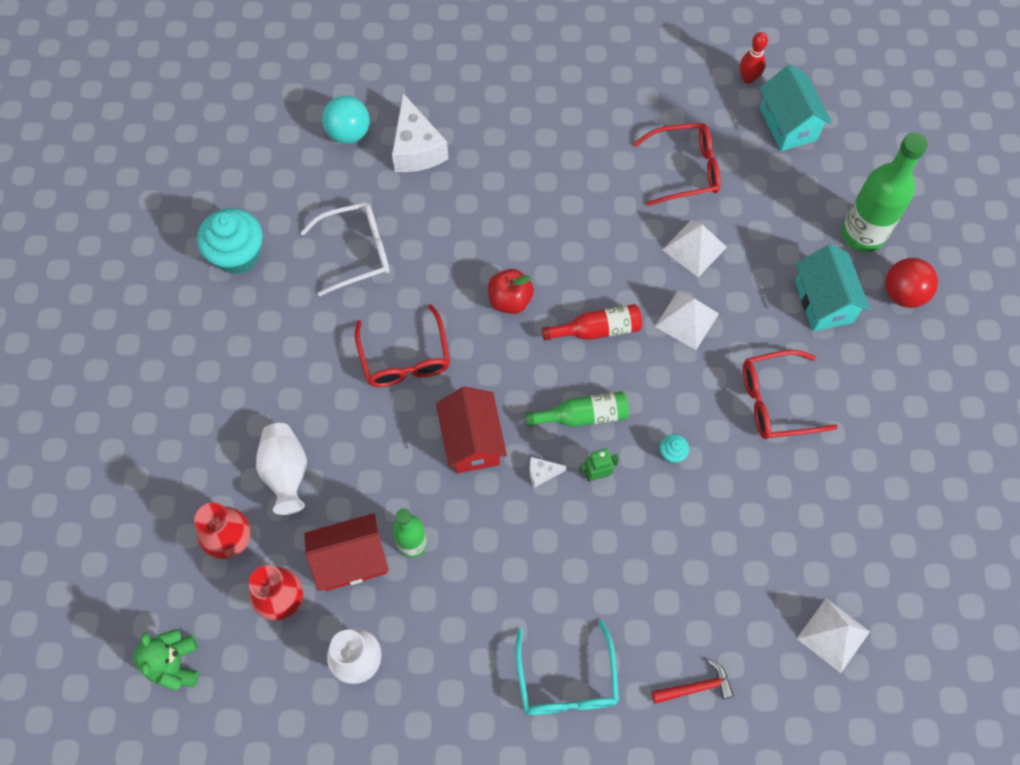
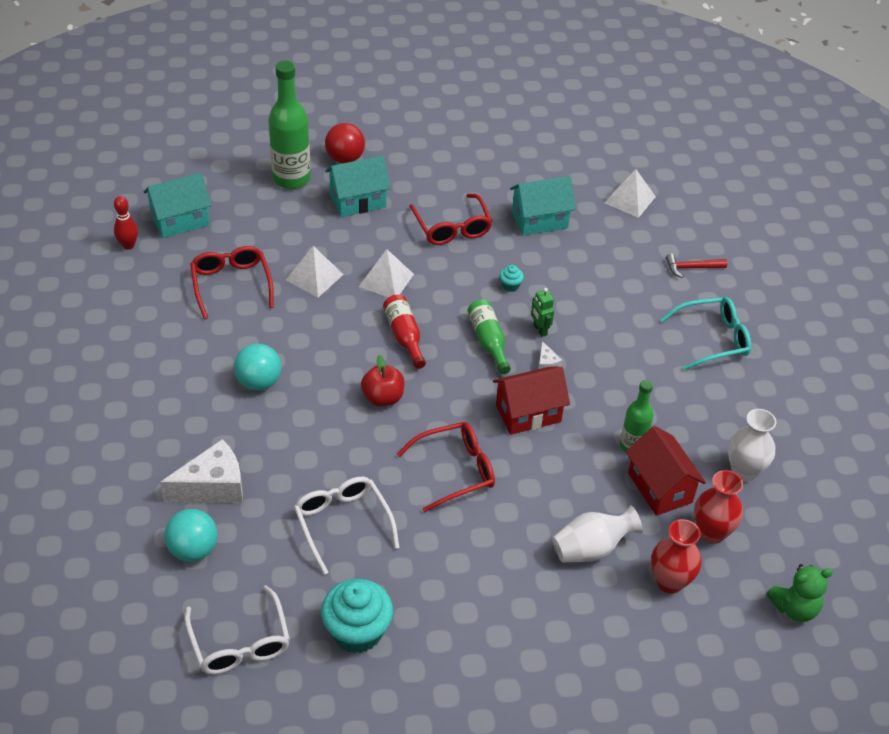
camera: 100 degrees left, 20 degrees down
(247, 165) = (239, 642): none -> white glasses
(543, 190) = (259, 382): none -> turquoise ball
(696, 687) = (691, 268): red hammer -> red hammer turned 75 degrees counterclockwise
(790, 508) = (540, 220): none -> turquoise house

